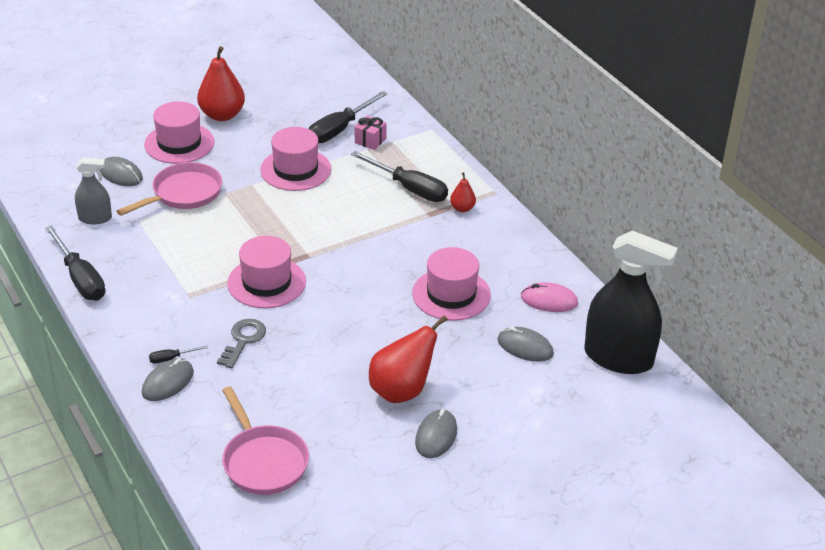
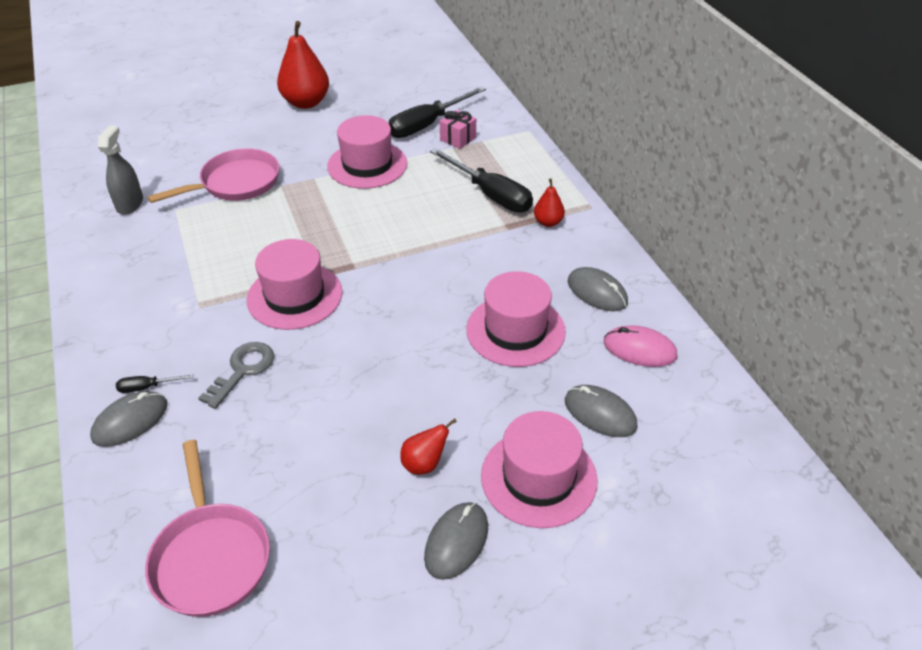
camera: 10 degrees right, 5 degrees up
(80, 278) = (83, 273): black screwdriver -> none
(95, 218) = (130, 204): grey spray bottle -> grey spray bottle turned 90 degrees counterclockwise
(121, 174) = (177, 158): grey mouse -> grey mouse (597, 292)
(179, 143) = (251, 129): pink hat -> pink hat (538, 477)
(402, 391) = (424, 464): red pear -> red pear, size x0.51
(618, 358) = (726, 442): black spray bottle -> none

